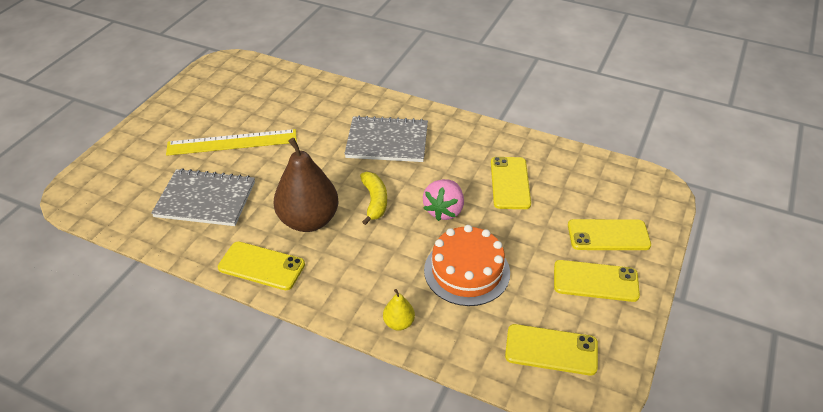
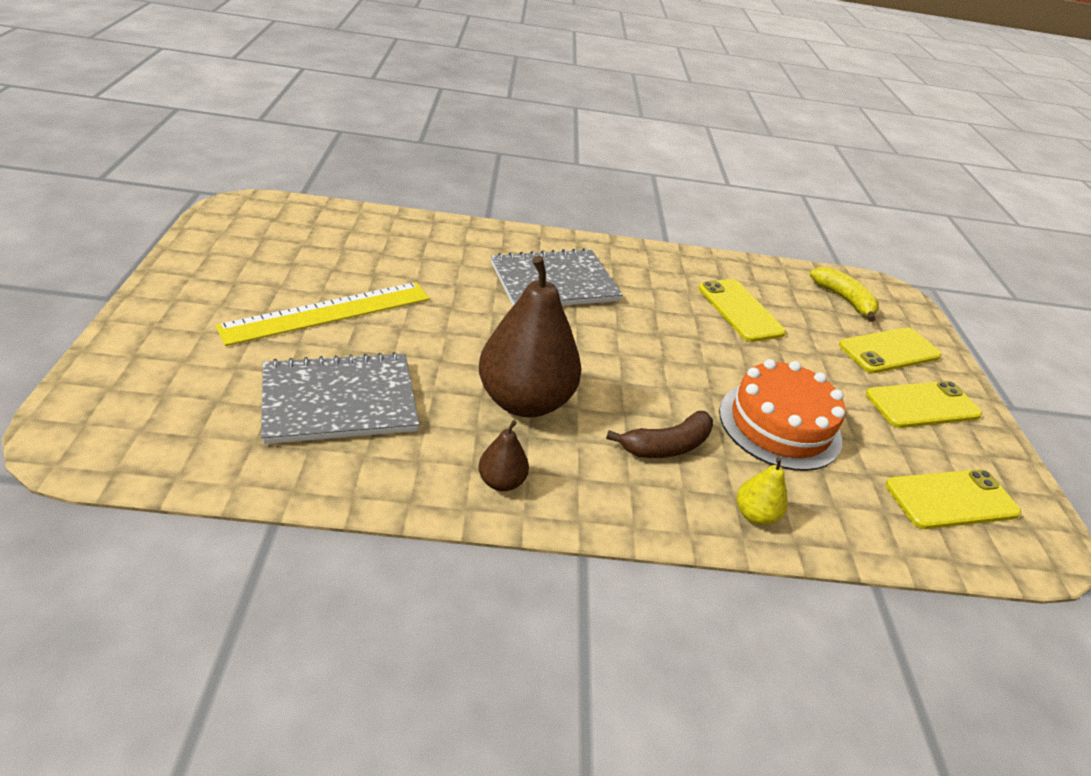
camera: 30 degrees left, 5 degrees down
(261, 266) = (501, 482): yellow phone -> brown pear
(375, 201) = (596, 359): yellow banana -> yellow banana (844, 299)
(376, 267) = (666, 446): none -> brown banana
(444, 210) = (692, 355): pink strawberry -> none

